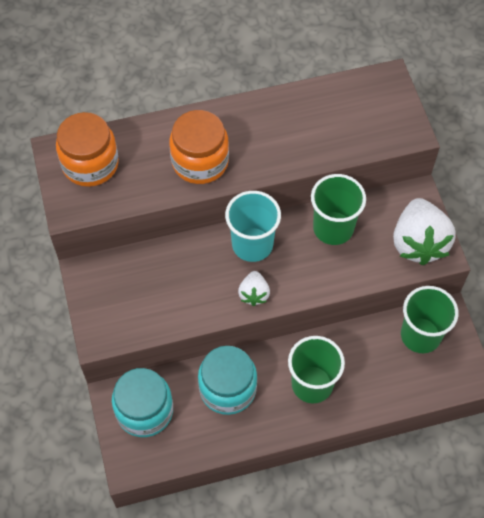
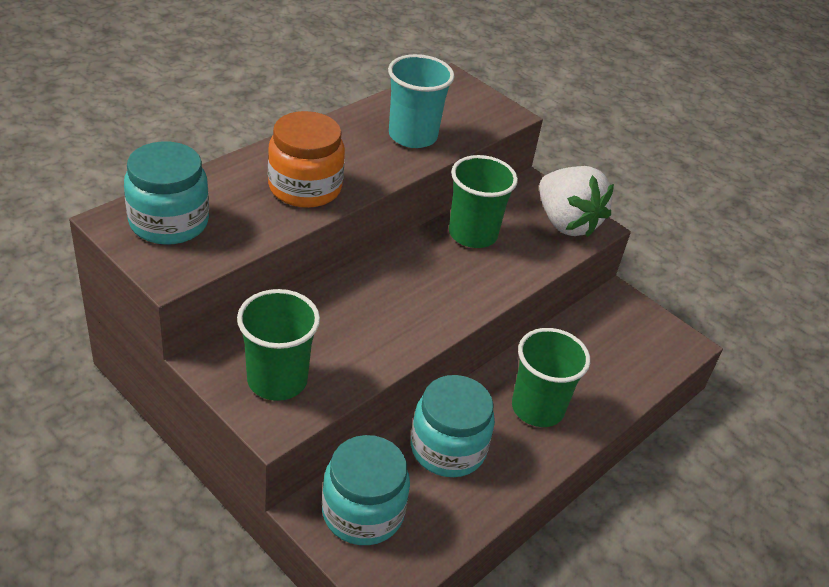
camera: 35 degrees left, 20 degrees down
(90, 164) = (169, 222): orange jar -> turquoise jar
(252, 244) = (397, 273): turquoise cup -> turquoise cup (412, 136)
(254, 294) = (433, 318): white strawberry -> none
(420, 335) = (610, 323): green cup -> green cup (277, 380)

